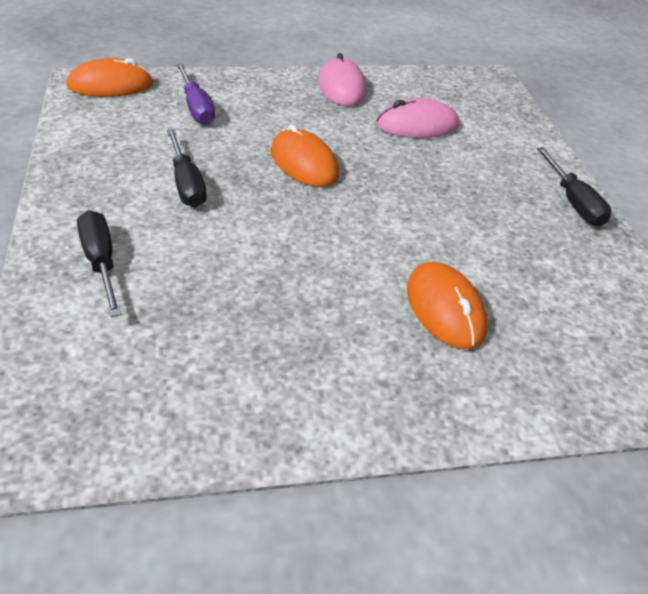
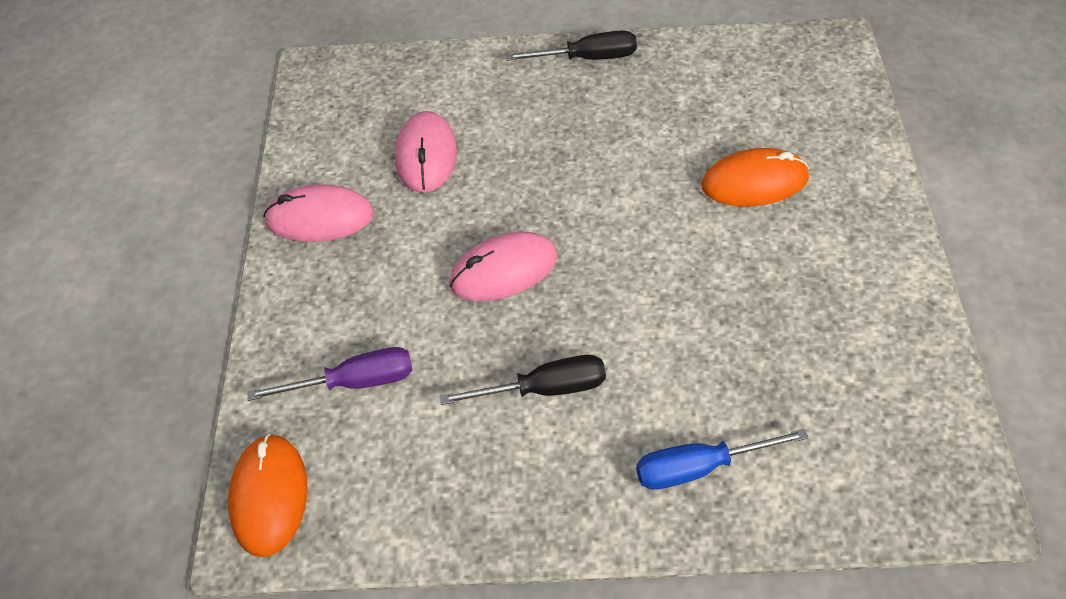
camera: 75 degrees left, 10 degrees up
(101, 263) = (700, 468): black screwdriver -> blue screwdriver
(304, 163) = (503, 270): orange mouse -> pink mouse

